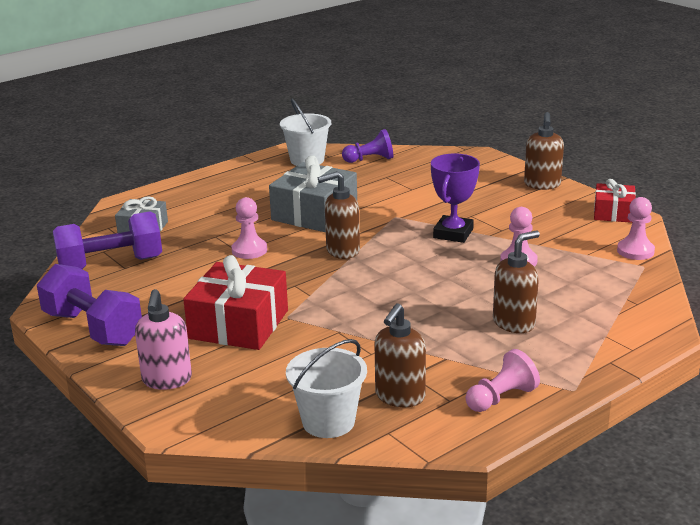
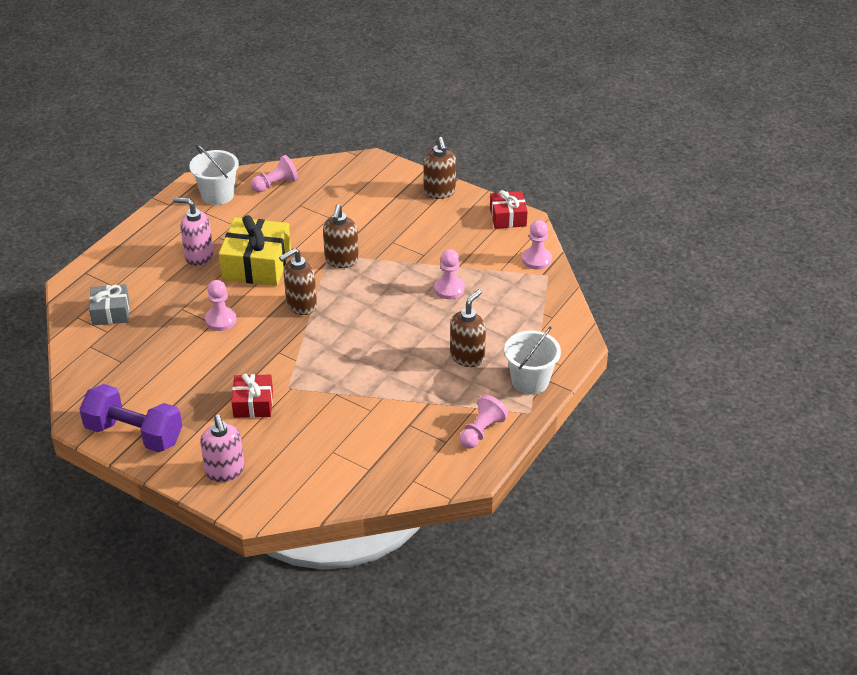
camera: 20 degrees left, 15 degrees up
(111, 264) = (107, 361): purple dumbbell -> none
(239, 324) = (253, 403): red gift -> red gift, size x0.59
(259, 200) = (199, 256): none -> pink soap dispenser
(314, 213) = (257, 264): grey gift -> yellow gift
(328, 421) = (366, 481): white bucket -> white bucket (530, 381)
(370, 160) = (276, 184): purple pawn -> pink pawn
(399, 397) = (409, 447): brown soap dispenser -> brown soap dispenser (341, 260)
(453, 233) = (385, 267): purple trophy -> none

